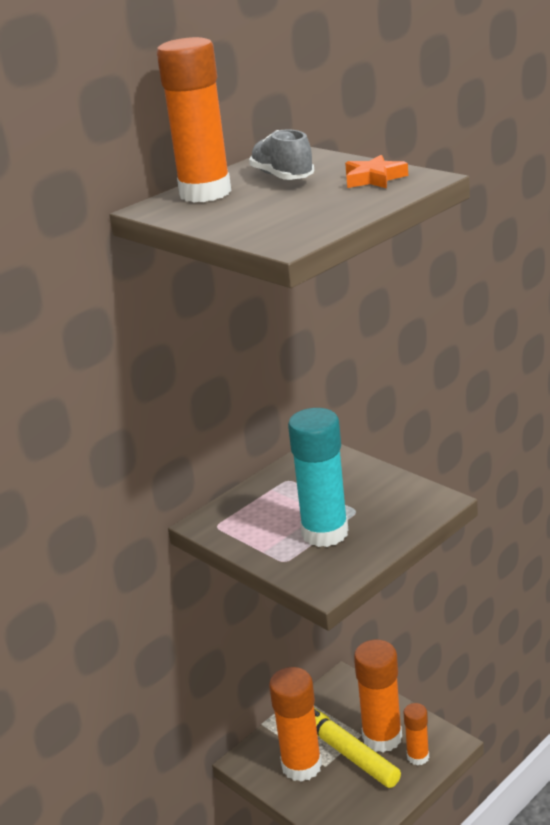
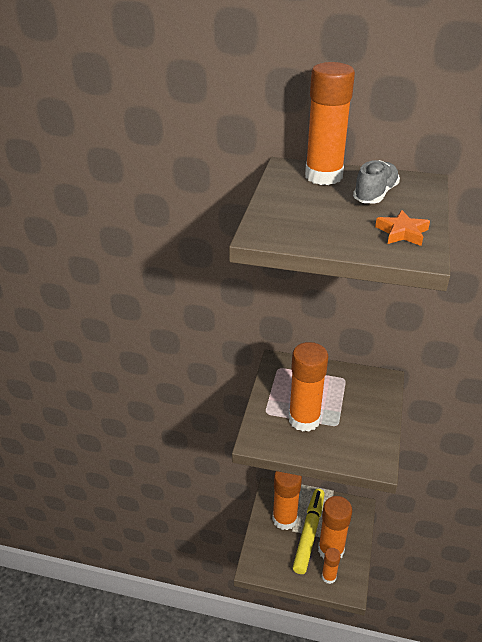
camera: 55 degrees right, 10 degrees up
(325, 533) = (304, 419): turquoise glue stick -> orange glue stick

